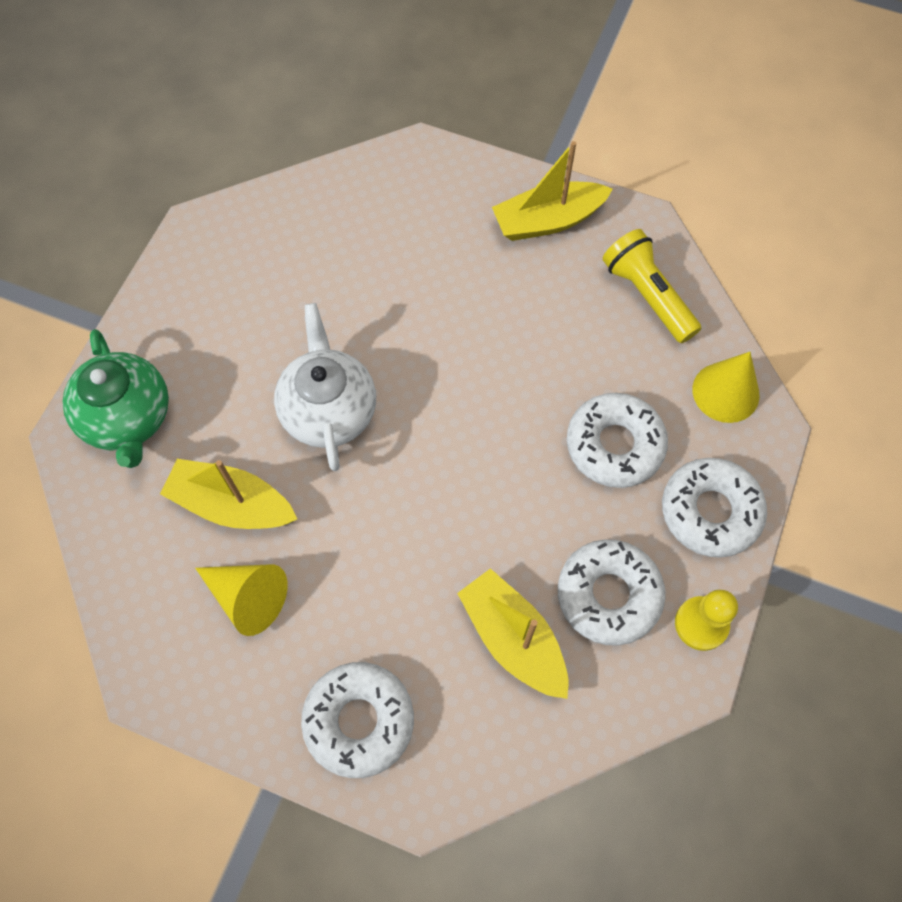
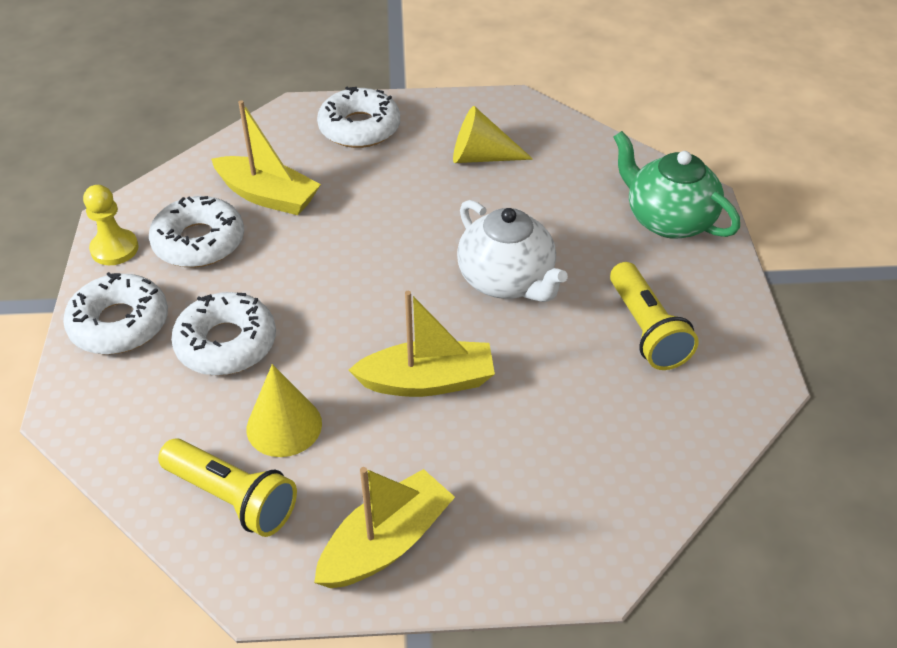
camera: 155 degrees right, 20 degrees down
(232, 504) = (536, 198): yellow boat -> yellow boat (427, 381)
(246, 308) = (646, 330): none -> yellow flashlight
(725, 392) = (119, 429): yellow cone -> yellow cone (284, 426)

